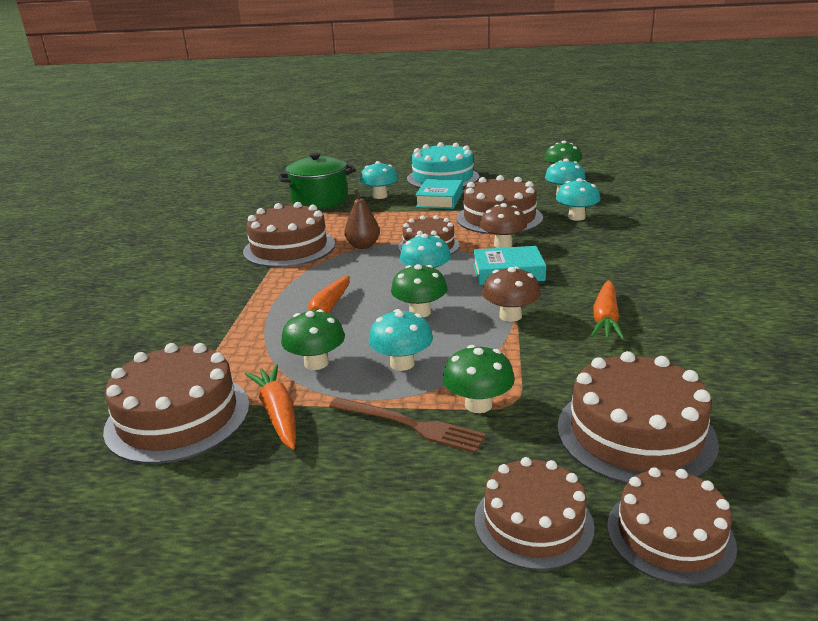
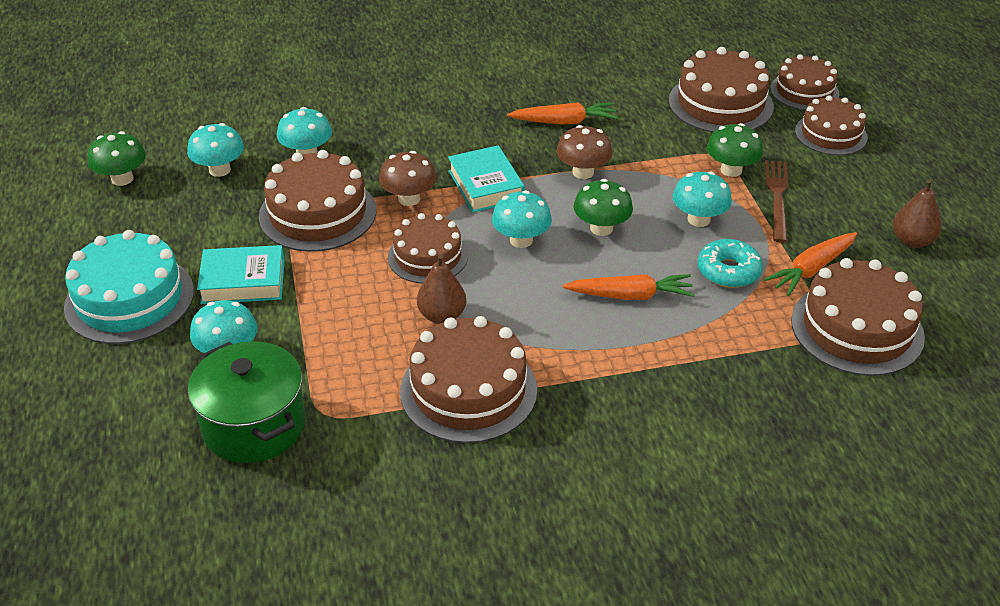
camera: 110 degrees left, 15 degrees up
(259, 514) = (912, 241): none -> brown pear
(316, 363) = (728, 271): green mushroom -> turquoise donut

